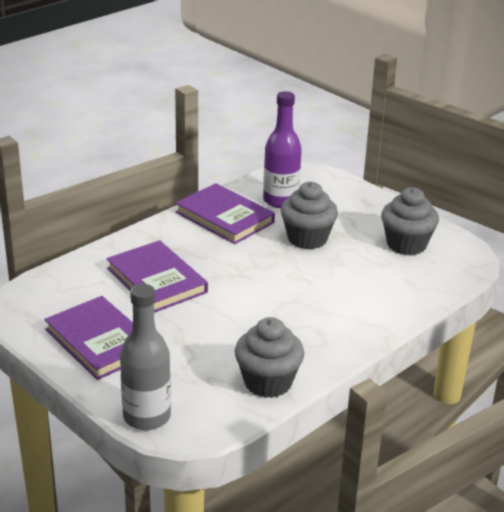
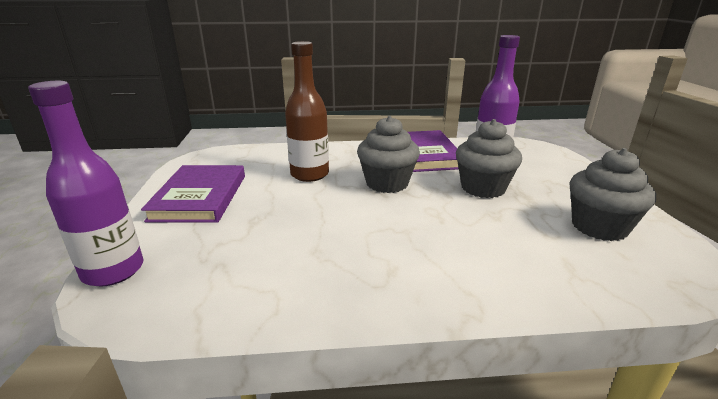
camera: 40 degrees right, 5 degrees down
(147, 417) = (113, 271): grey bottle -> purple bottle
(156, 280) = (309, 174): purple book -> brown bottle
(268, 382) = (261, 297): grey cupcake -> grey cupcake (387, 183)

